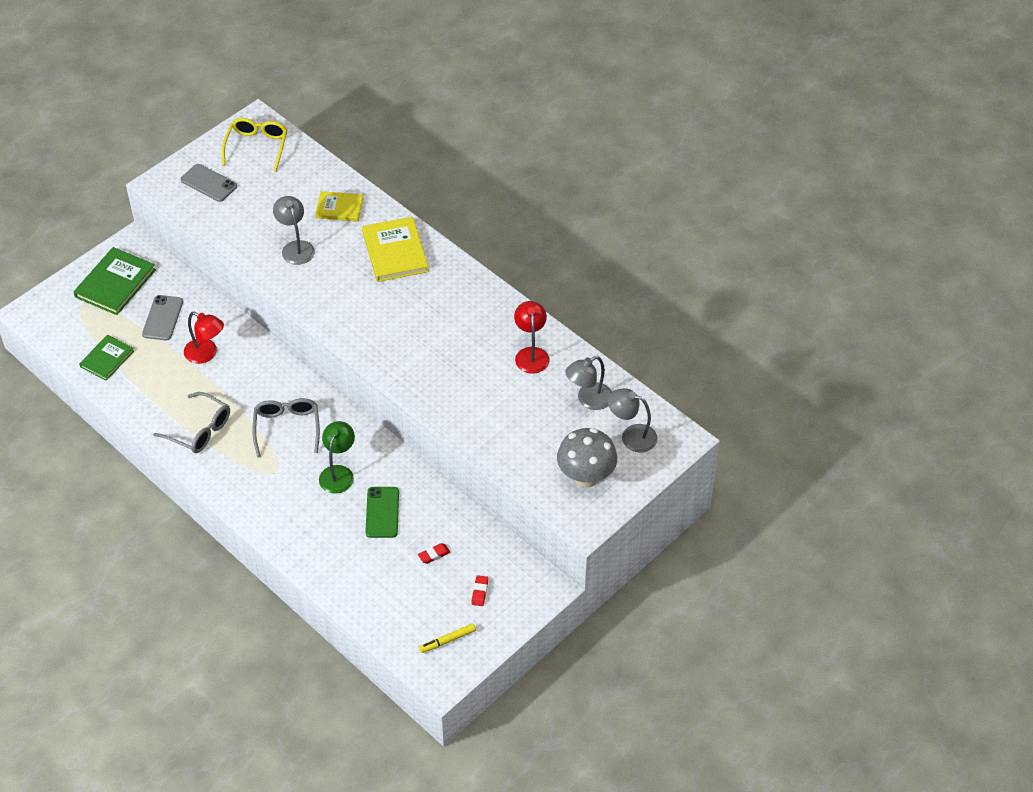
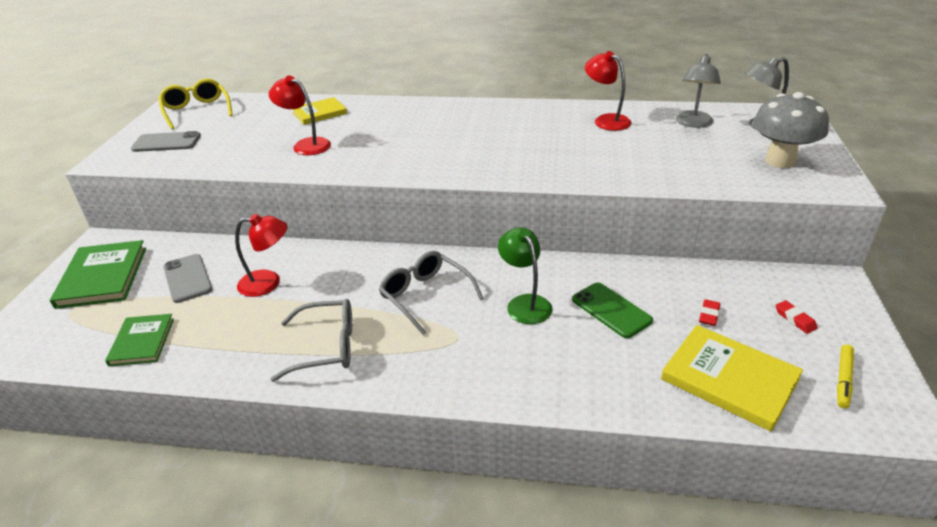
camera: 35 degrees left, 15 degrees down
(296, 247) = (305, 145): grey lamp -> red lamp
(395, 252) = (404, 116): yellow book -> yellow book (729, 379)

